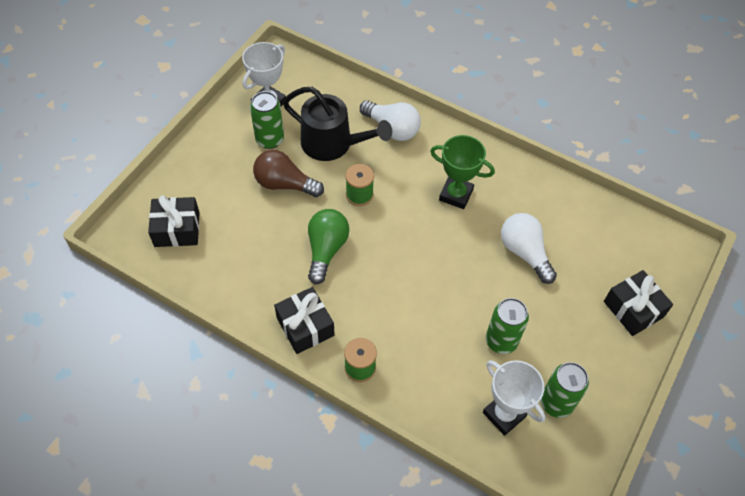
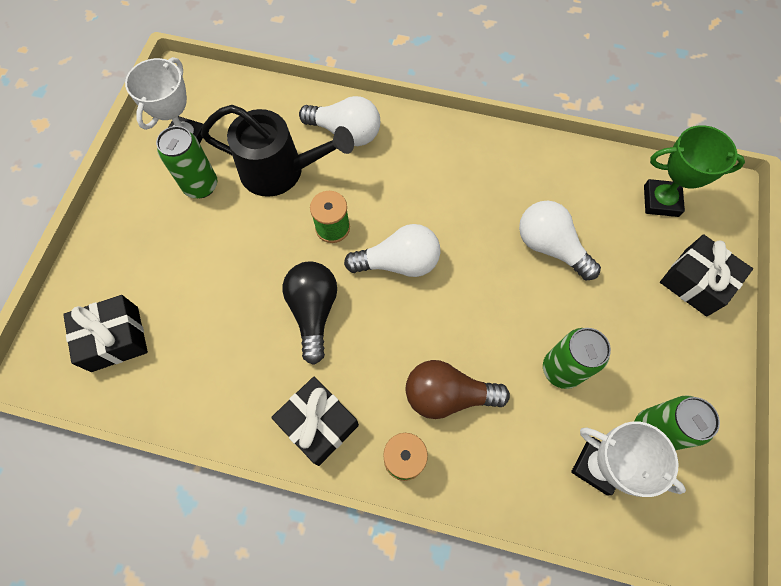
camera: 15 degrees left, 10 degrees up
(284, 184) = (236, 239): brown light bulb -> brown light bulb (447, 395)
(326, 249) = (313, 311): green light bulb -> black light bulb
(402, 233) = (399, 262): none -> white light bulb
(456, 195) = (447, 196): green trophy -> green trophy (661, 201)

